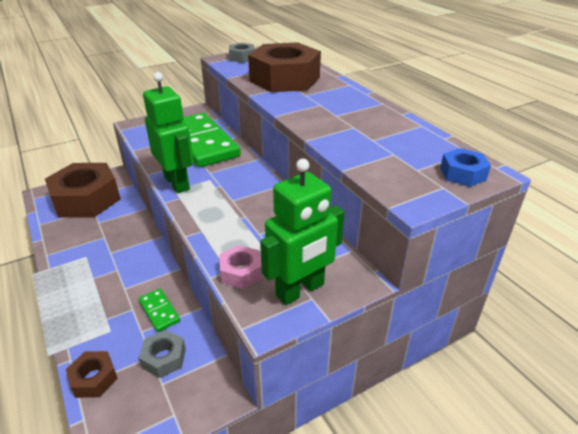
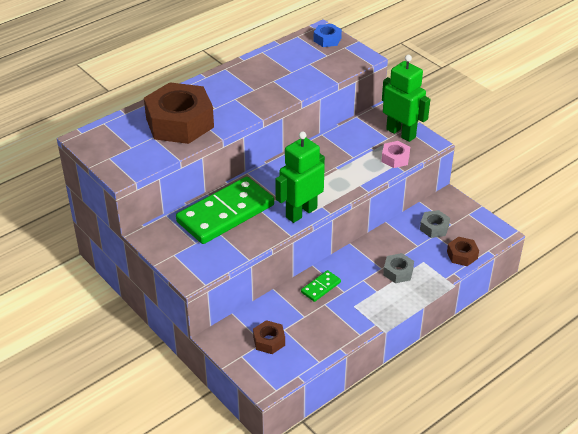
camera: 100 degrees left, 5 degrees up
(86, 199) = (269, 341): brown nut -> brown nut, size x0.45
(159, 311) = (397, 241): green domino -> green domino (321, 287)
(242, 57) = (118, 159): grey nut -> grey nut (398, 272)

